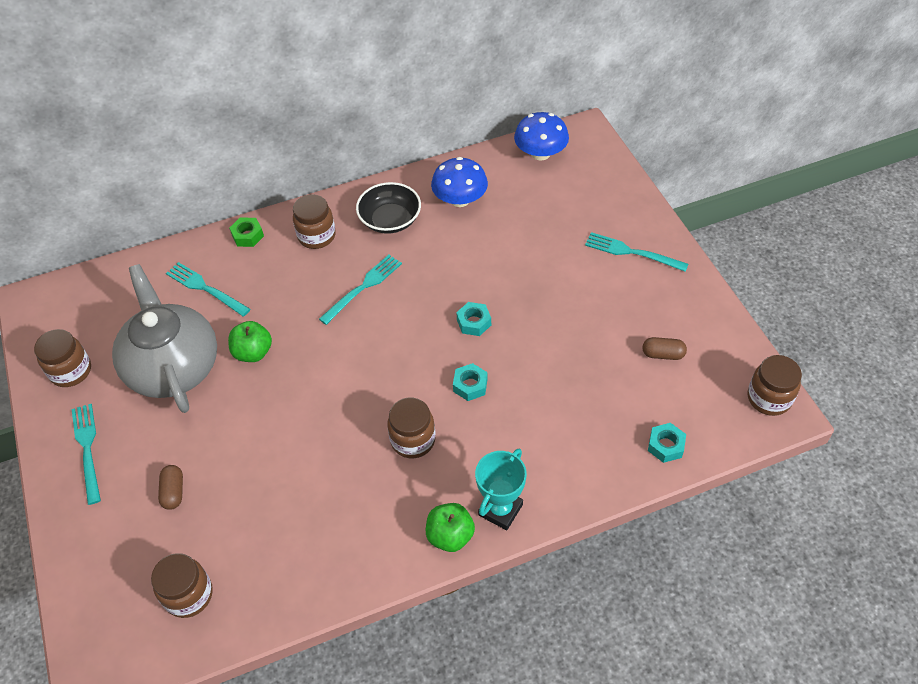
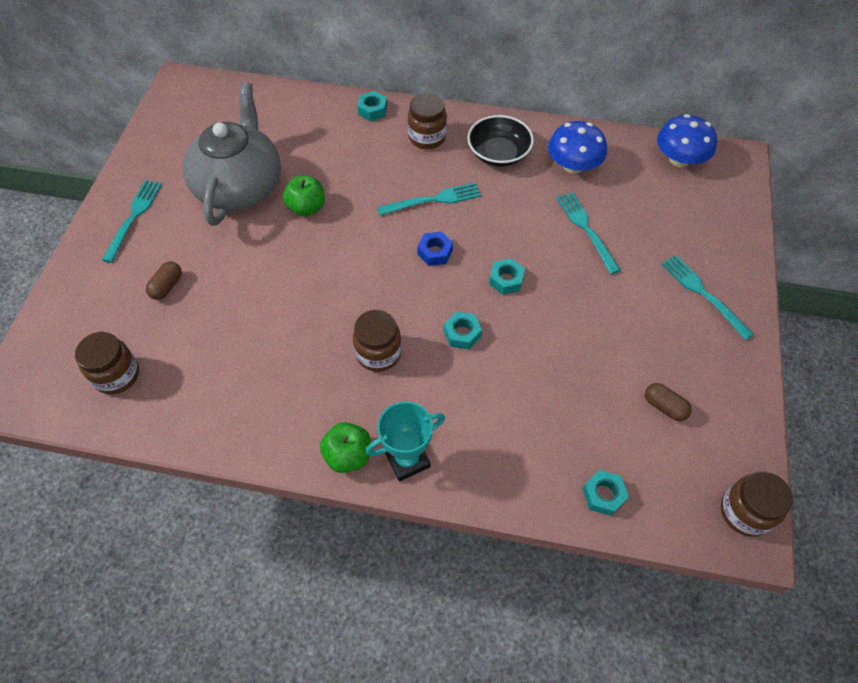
camera: 30 degrees right, 5 degrees up
(71, 371) = (167, 151): brown jar -> none
(204, 288) = (308, 136): turquoise fork -> turquoise fork (585, 228)
(248, 236) = (372, 110): green nut -> turquoise nut
(398, 331) = (435, 252): none -> blue nut

